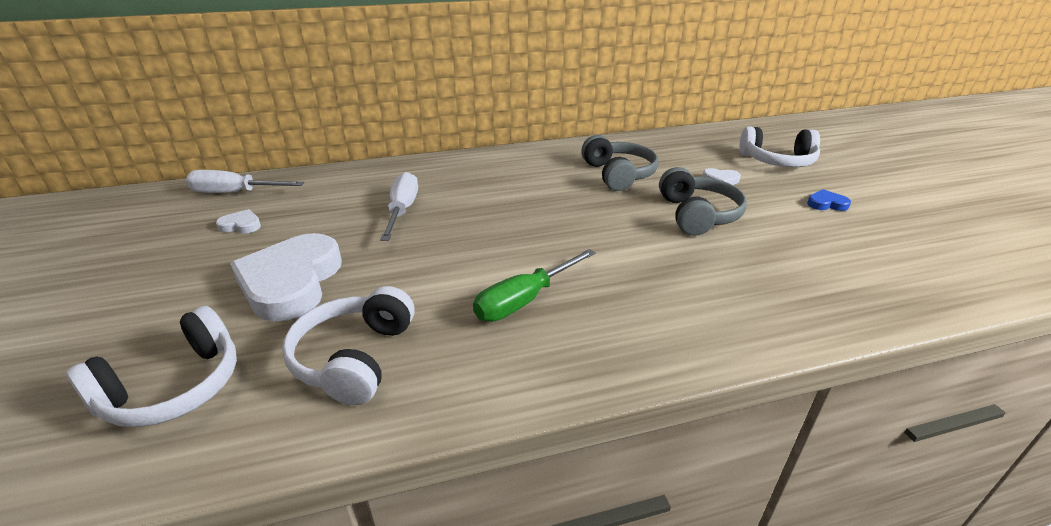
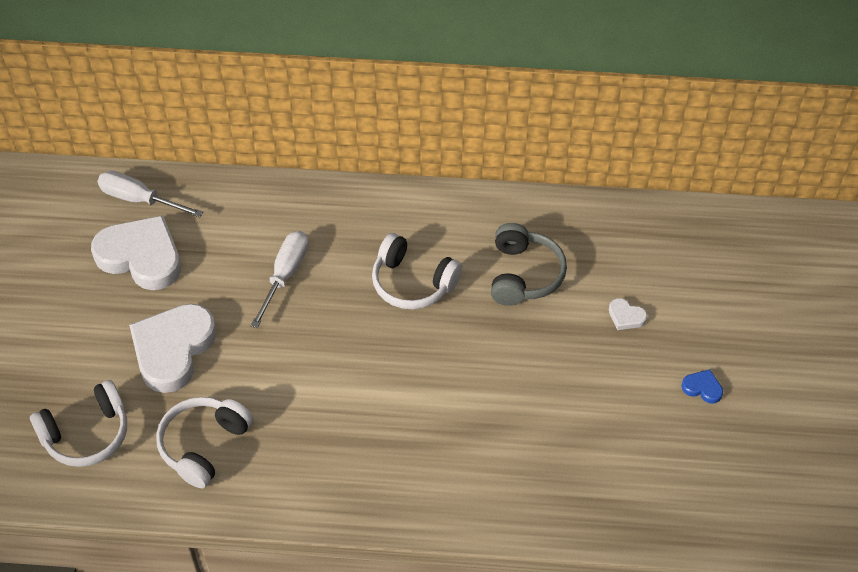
camera: 20 degrees right, 20 degrees up
(241, 225) = (141, 257): white heart -> white heart, size x2.42
(524, 300) = (343, 427): green screwdriver -> none
(697, 215) = (558, 365): grey headphones -> none
(777, 161) = (718, 300): white headphones -> white headphones (413, 283)

